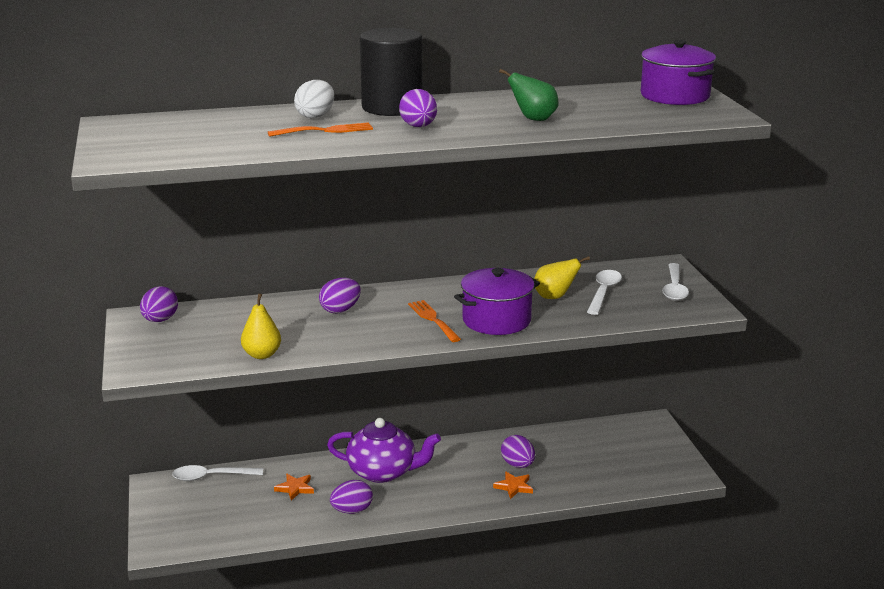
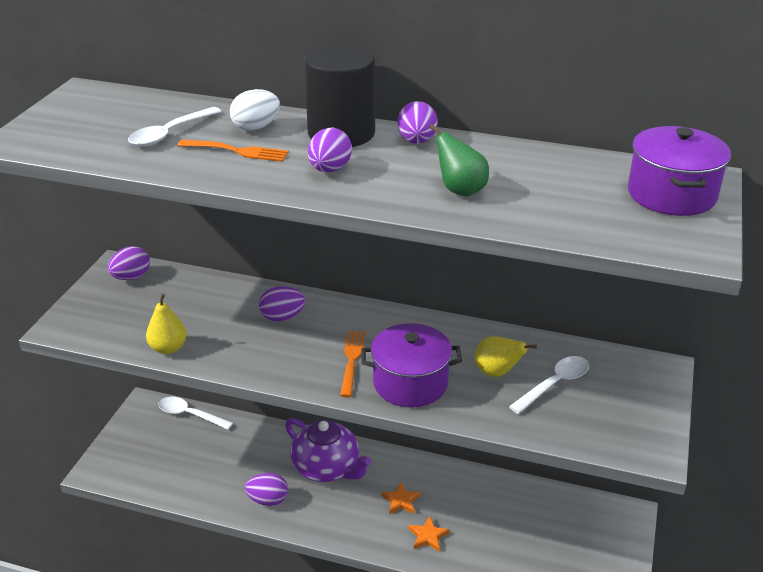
camera: 30 degrees right, 10 degrees up
(295, 488) = (242, 455): orange star -> orange star (401, 500)
(518, 465) = (452, 511): purple egg -> purple egg (416, 141)
(674, 288) = (639, 406): white spoon -> white spoon (170, 133)

